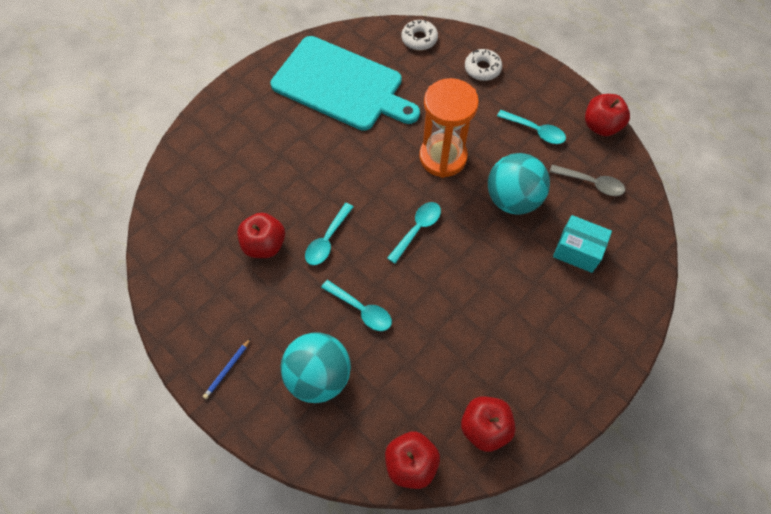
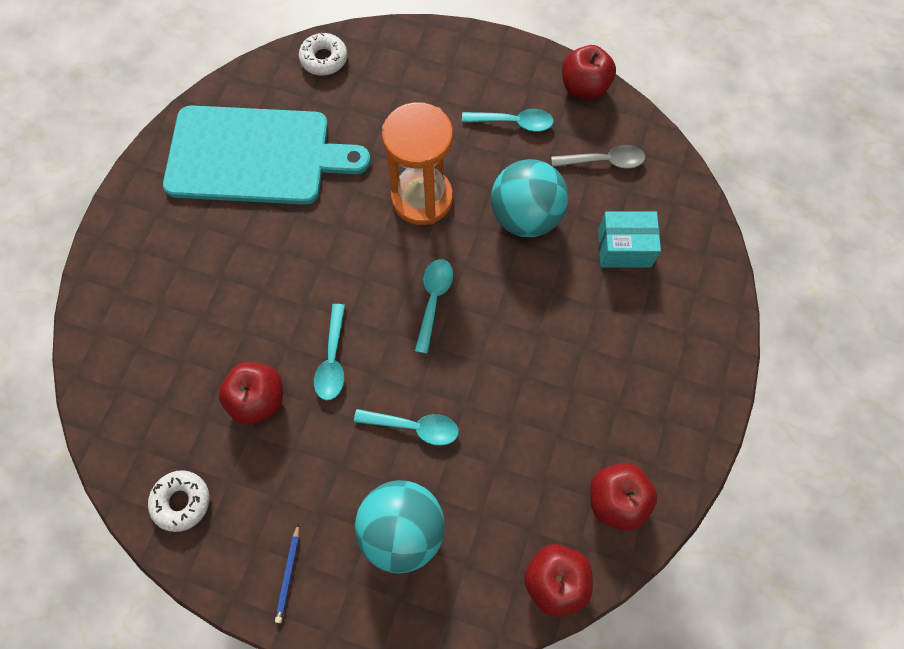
camera: 25 degrees left, 5 degrees up
(482, 69) = (417, 68): white donut -> white donut (181, 501)

